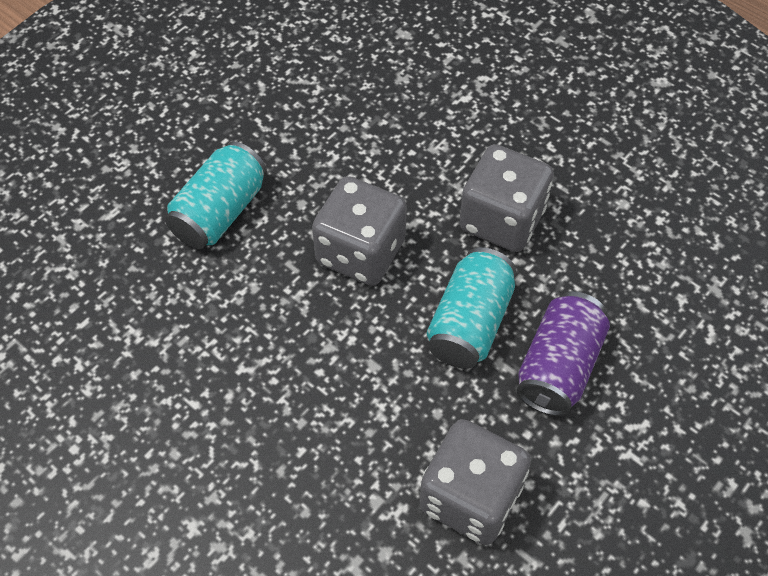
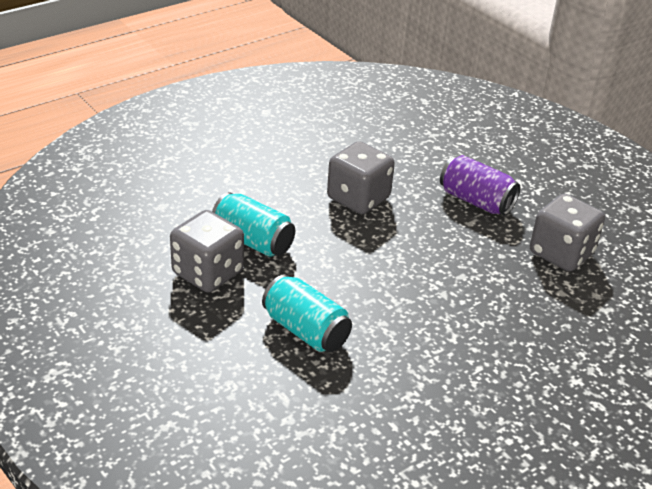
camera: 80 degrees left, 20 degrees down
(360, 252) = (366, 265): grey dice -> grey dice (208, 273)
(470, 323) = (437, 228): turquoise can -> turquoise can (253, 241)

